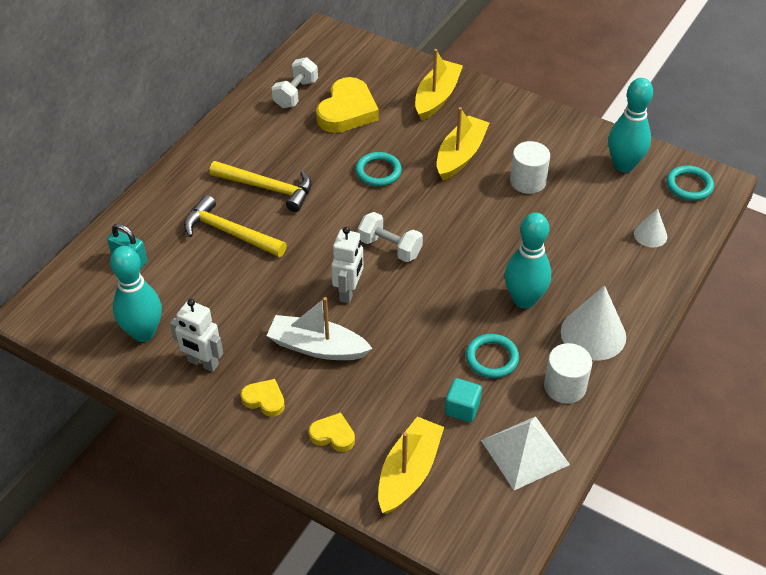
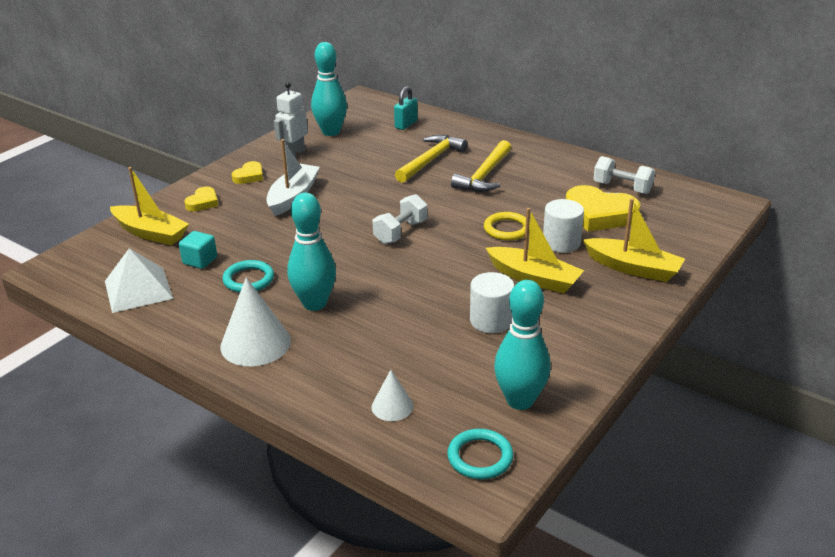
camera: 95 degrees right, 15 degrees down
(349, 292) = (350, 211): white robot -> none
(378, 171) = (507, 229): turquoise ring -> yellow ring
(565, 386) = (198, 318): white cylinder -> white cylinder (561, 243)

